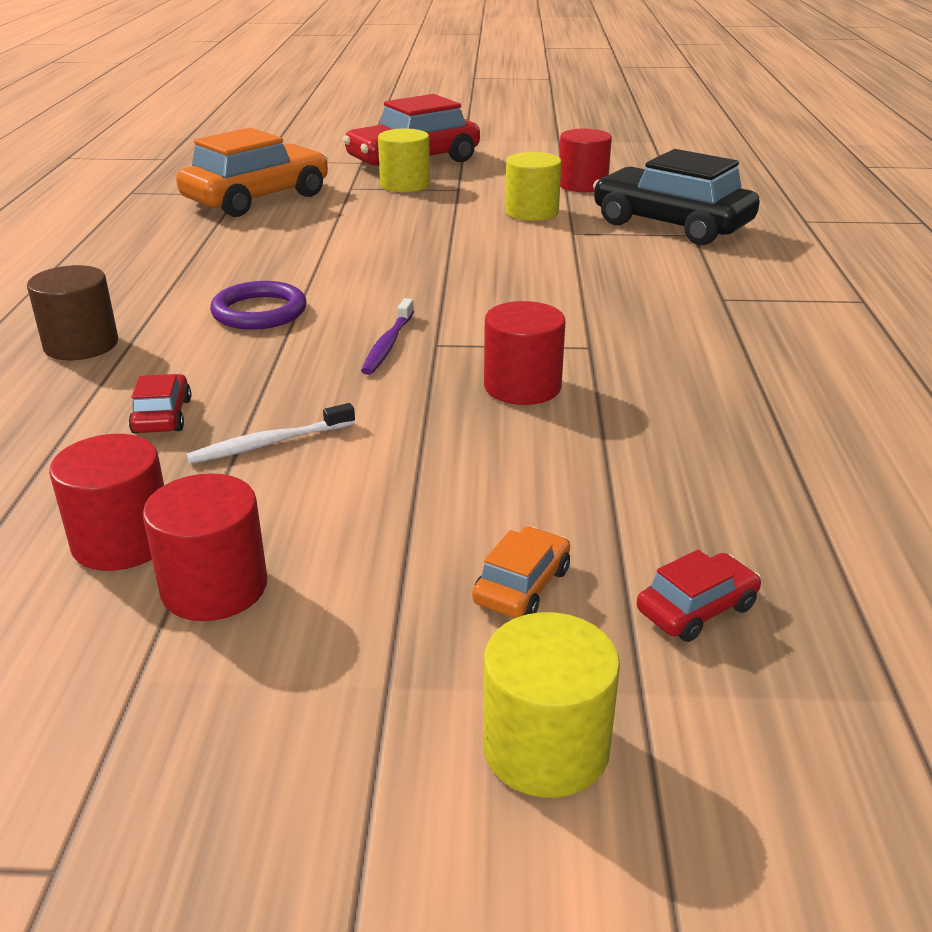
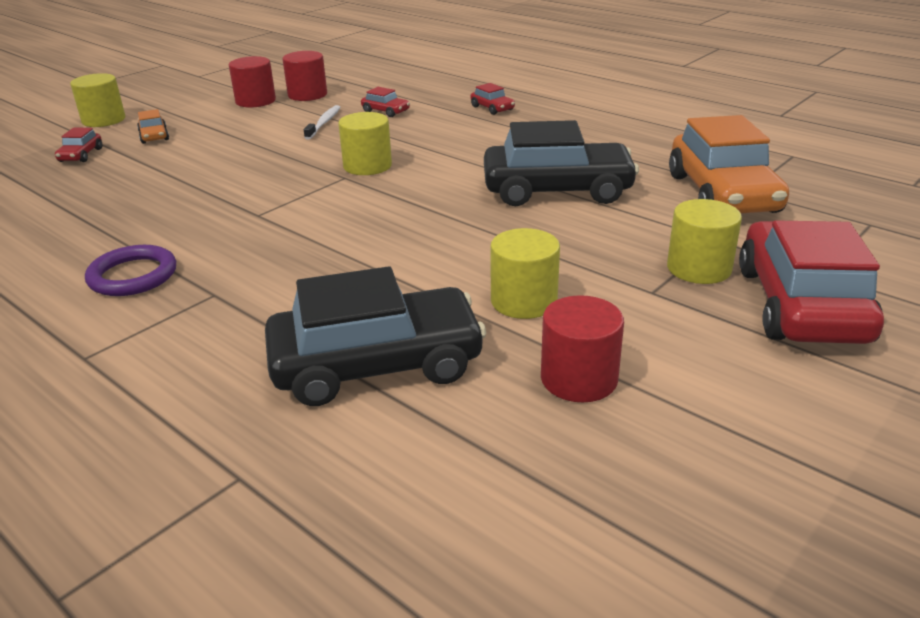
camera: 130 degrees right, 0 degrees up
(81, 345) = (492, 108): brown cylinder -> red car
(259, 312) = (469, 148): purple ring -> purple ring (133, 276)
(328, 246) = (557, 190): none -> black car
(388, 344) = (367, 166): purple toothbrush -> yellow cylinder
(522, 387) = (259, 181): red cylinder -> none

